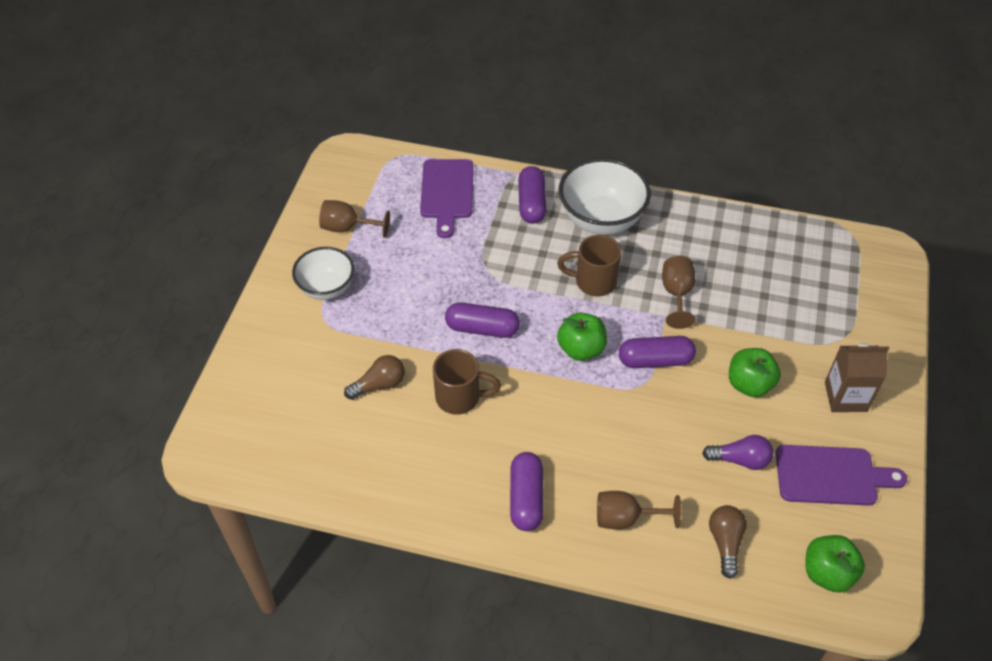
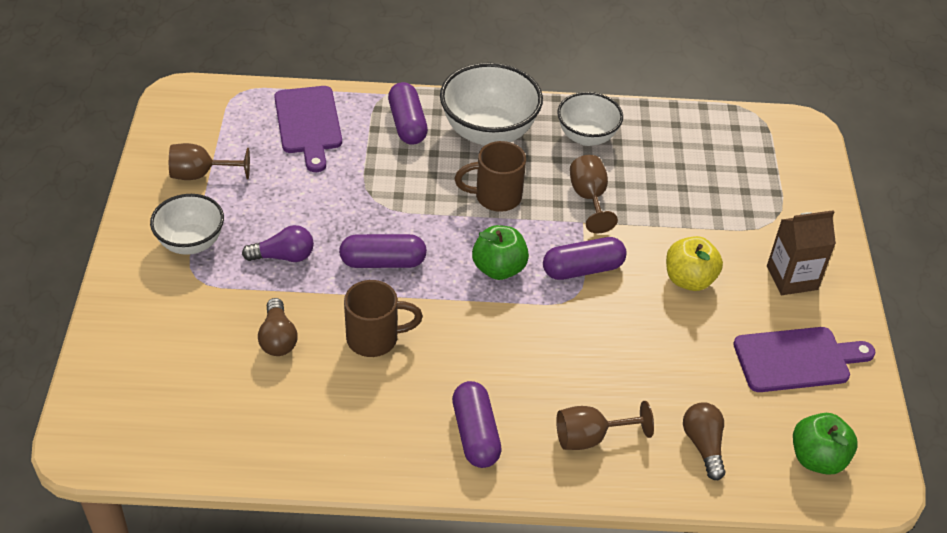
camera: 15 degrees left, 5 degrees down
(379, 385) = (278, 338): brown light bulb -> brown light bulb turned 120 degrees clockwise
(688, 235) = (587, 137): none -> white bowl
(740, 460) = (698, 358): purple light bulb -> purple light bulb (283, 256)
(749, 384) = (689, 279): green apple -> yellow apple

